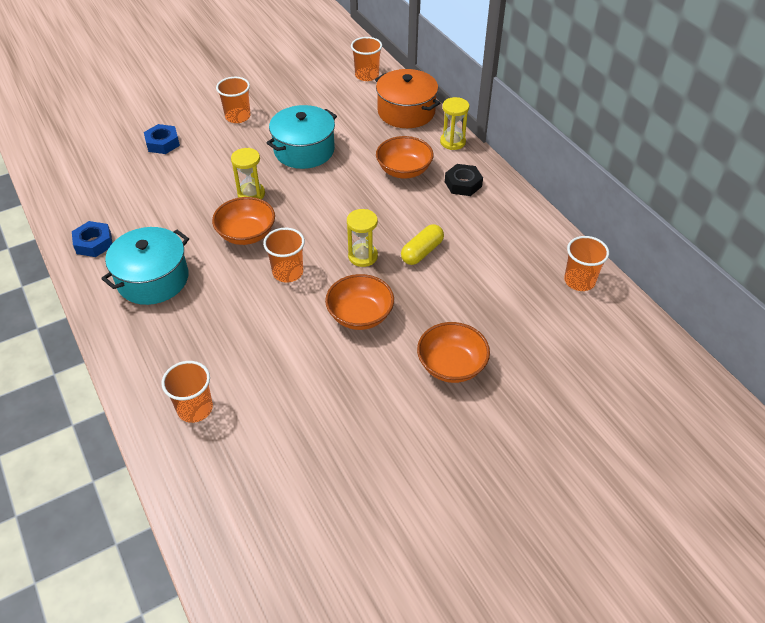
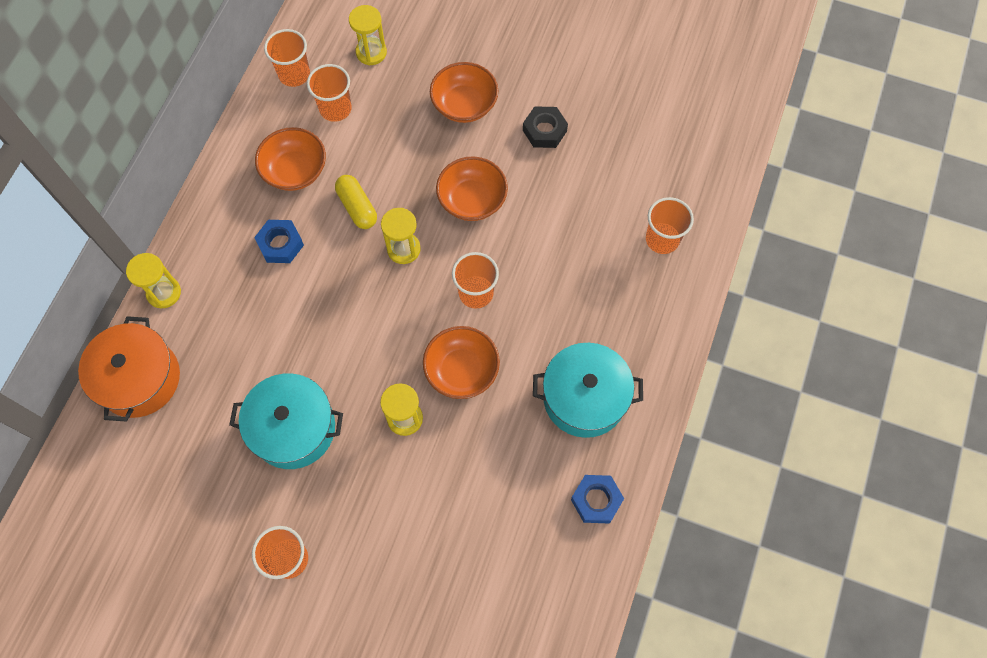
camera: 130 degrees left, 20 degrees up
(162, 143) = (404, 597): blue nut -> blue nut (280, 244)
(367, 75) = (89, 482): orange cup -> orange cup (335, 109)
(404, 170) = (250, 304): orange bowl -> orange bowl (295, 171)
(422, 252) = (357, 207): yellow capsule -> yellow capsule turned 60 degrees clockwise
(463, 184) = (230, 237): black nut -> black nut (544, 130)
(562, 338) = (371, 52): none -> yellow hourglass

